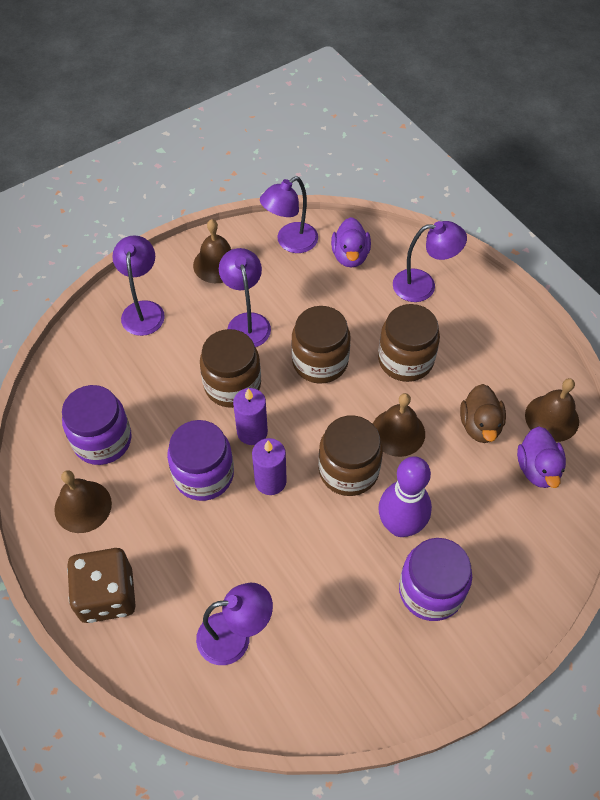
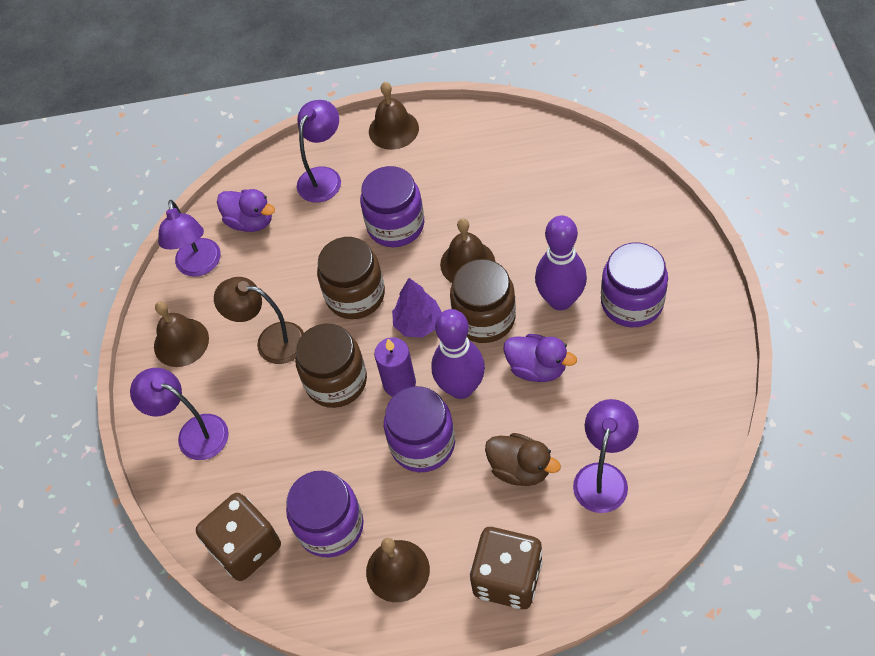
camera: 55 degrees left, 0 degrees up
(63, 390) = (246, 547): none -> brown dice
(247, 322) = (271, 341): purple lamp -> brown lamp
(270, 481) = (461, 387): purple candle -> purple bowling pin
(316, 420) = (418, 323): none -> purple tree
(405, 360) = (395, 225): brown jar -> purple jar
(480, 425) = (496, 198): brown duck -> brown duck (520, 469)
(537, 469) = (559, 176): purple duck -> purple duck (537, 368)
(552, 418) = (517, 143): brown bell -> brown bell (393, 129)

